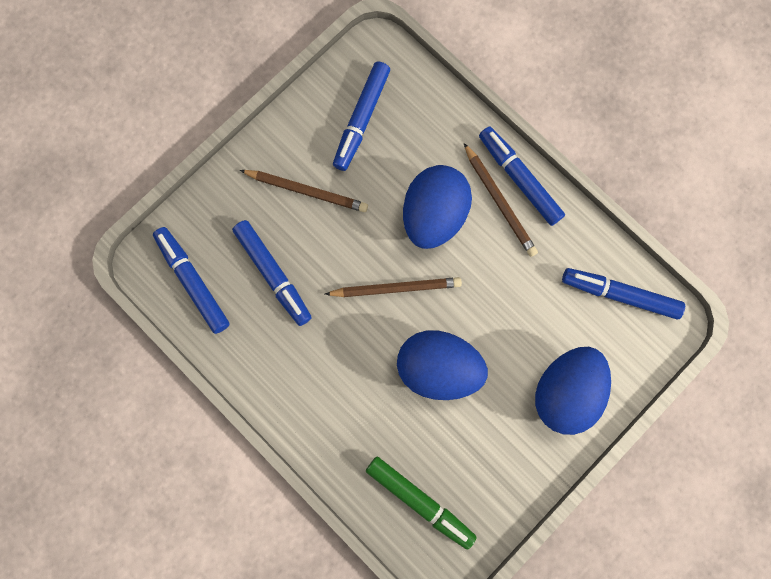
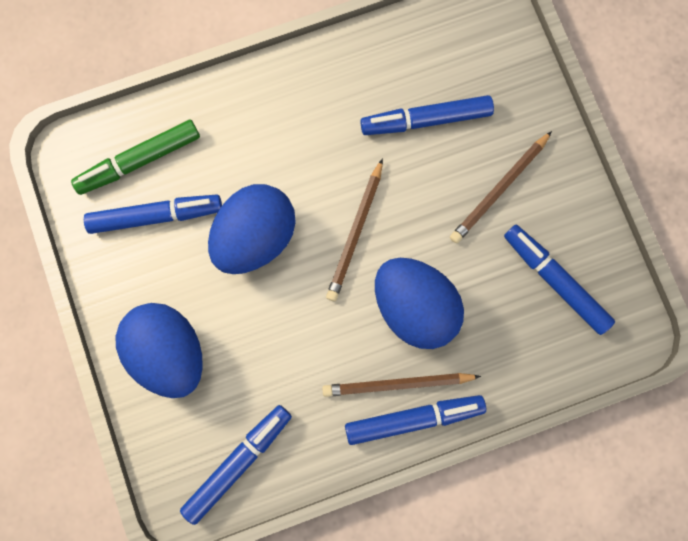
camera: 115 degrees right, 0 degrees up
(193, 281) = (454, 42): blue marker -> blue marker (156, 216)

